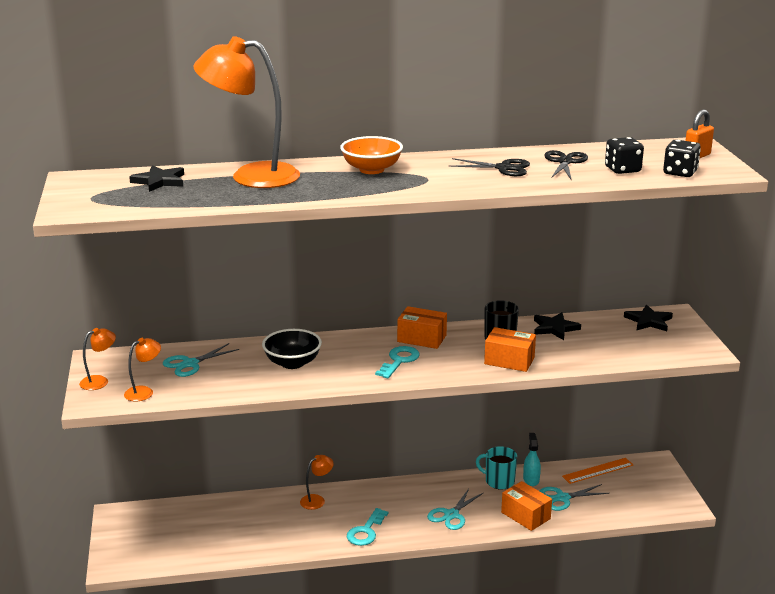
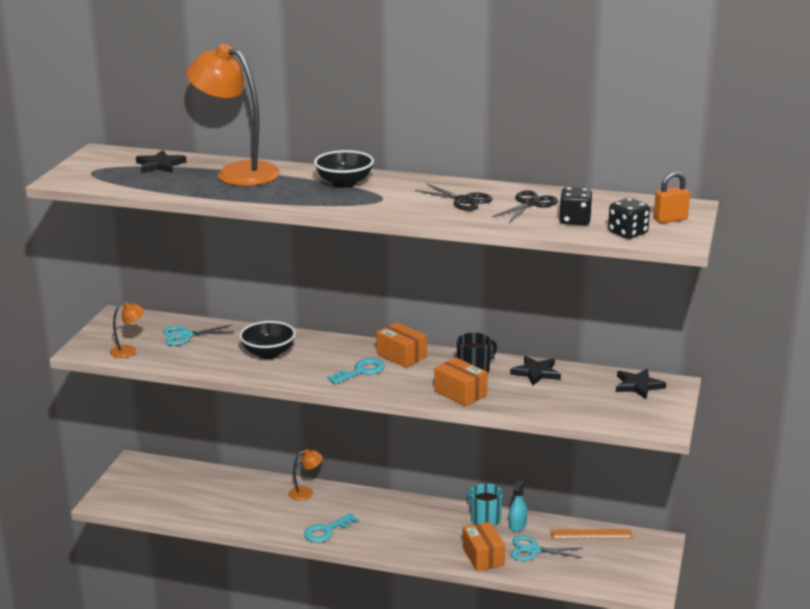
camera: 25 degrees right, 0 degrees up
(99, 381) = (103, 334): orange lamp -> none
(371, 170) = (344, 183): orange bowl -> black bowl
(451, 515) = (414, 537): turquoise scissors -> none

